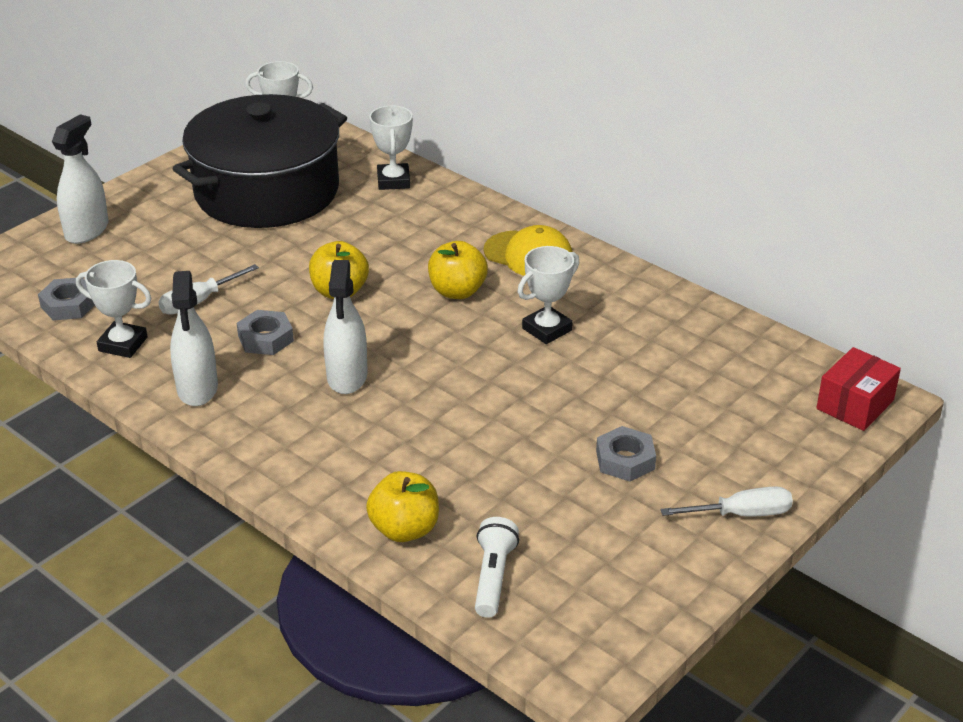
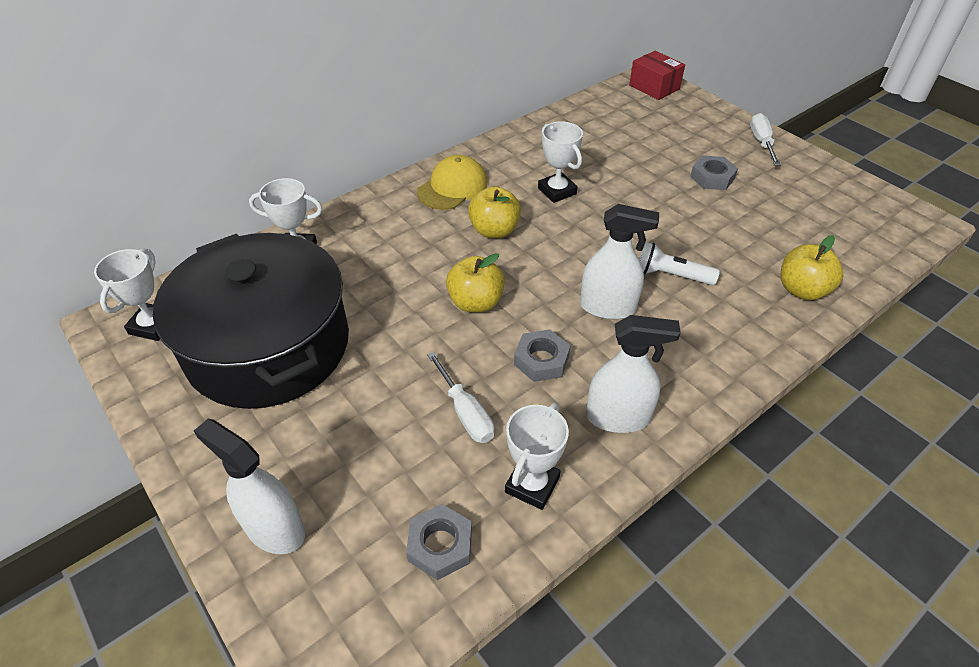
camera: 80 degrees left, 10 degrees up
(493, 577) = (844, 251): white flashlight -> white flashlight (671, 275)

